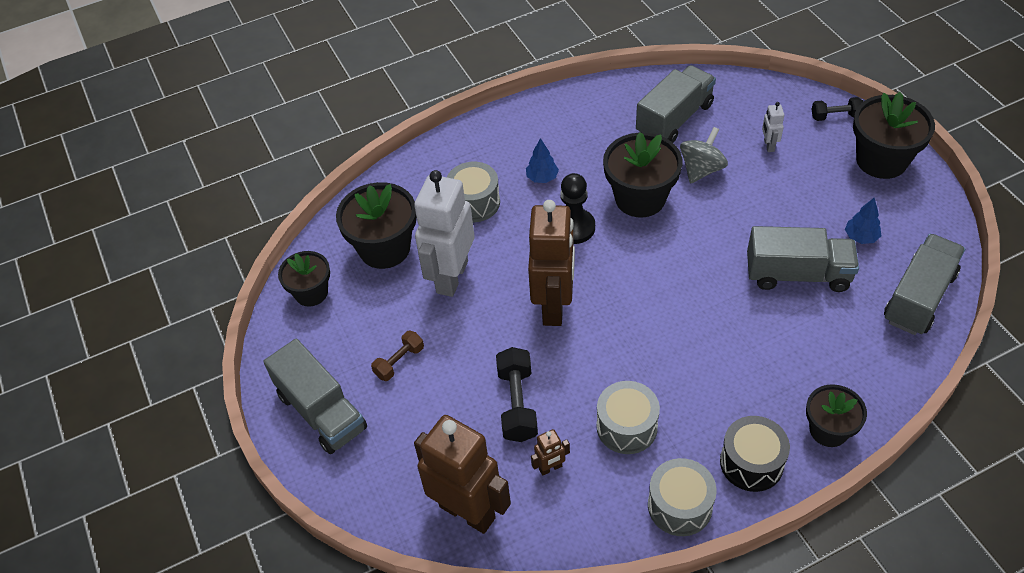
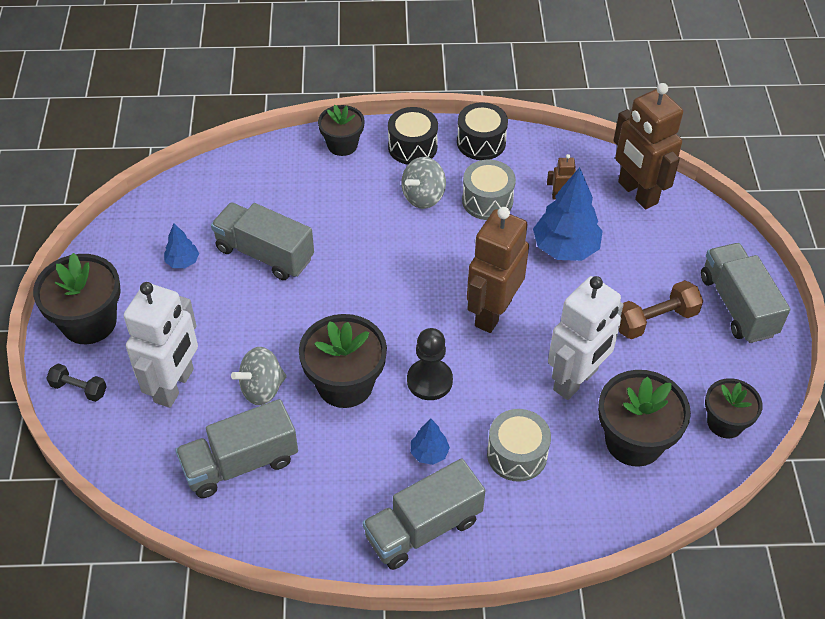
camera: 160 degrees left, 0 degrees up
(399, 362) = (655, 320): brown dumbbell -> brown dumbbell, size x1.58
(517, 404) = (565, 248): black dumbbell -> blue tree
(680, 506) = (481, 142): grey drum -> black drum
(696, 402) = (423, 196): none -> grey spinning top
(768, 145) = (174, 386): white robot -> white robot, size x2.42
(918, 297) = (189, 199): grey truck -> grey truck (423, 528)

